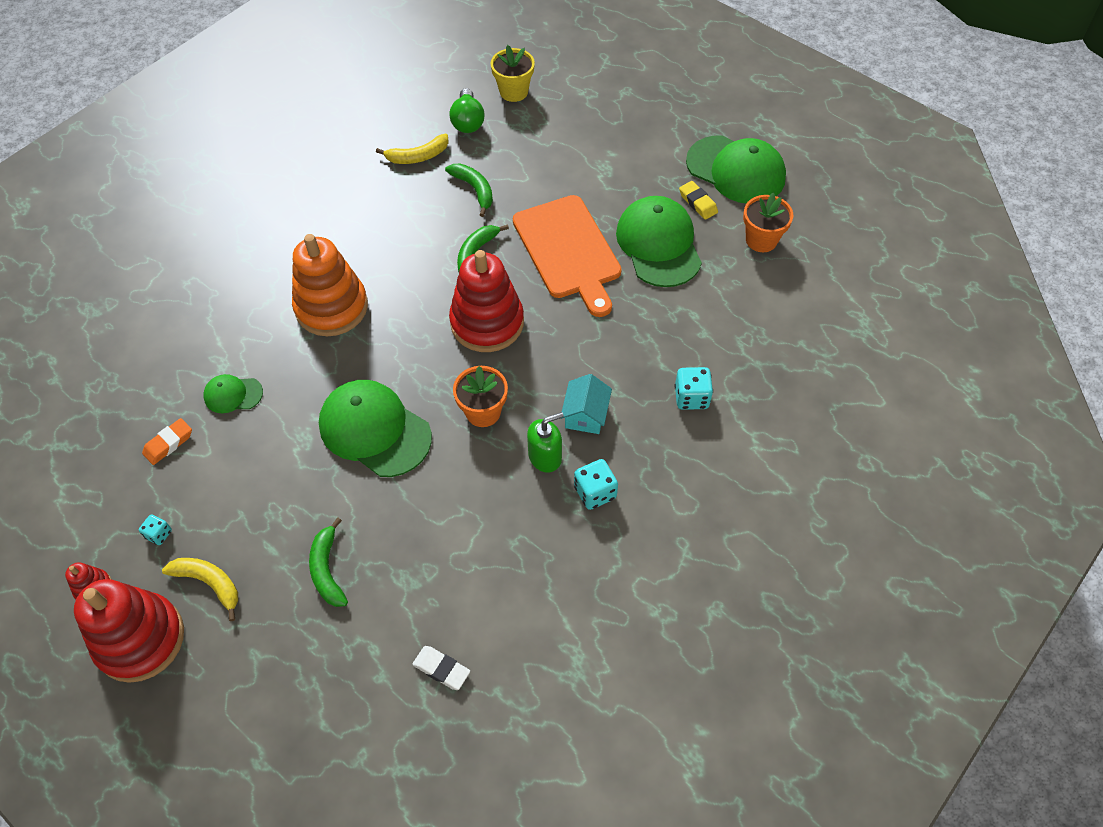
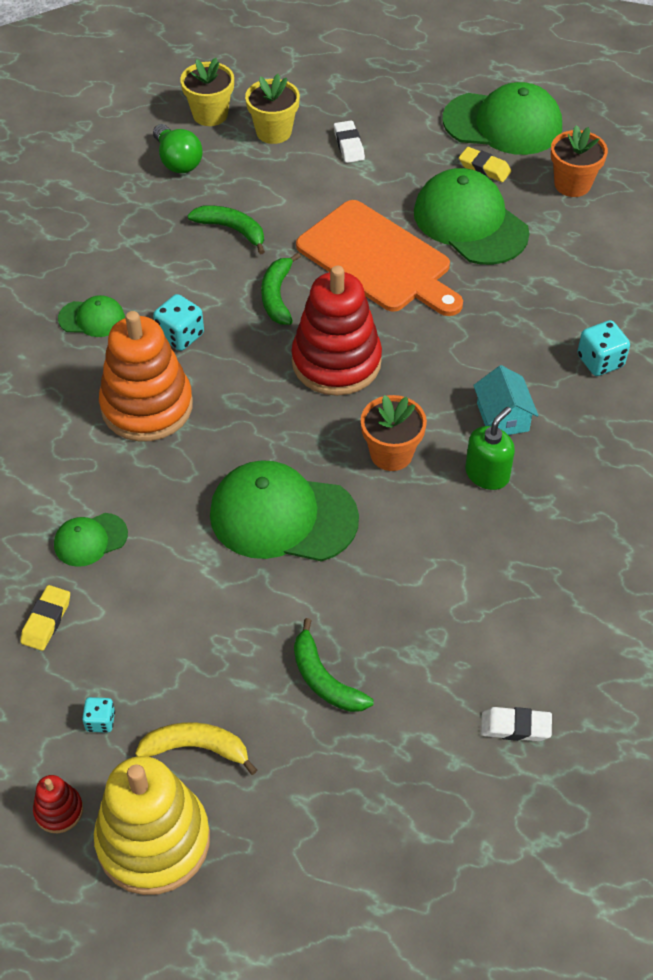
camera: 25 degrees left, 5 degrees down
(140, 639) = (153, 840): red stacking toy -> yellow stacking toy
(168, 443) = (46, 620): orange eraser -> yellow eraser
(334, 225) = (92, 318): none -> green cap
(418, 156) = (143, 215): yellow banana -> none
(552, 120) = (273, 132): none -> yellow flower pot
(595, 492) = (562, 490): turquoise dice -> turquoise dice (180, 336)
(603, 149) = (349, 145): none -> white eraser

